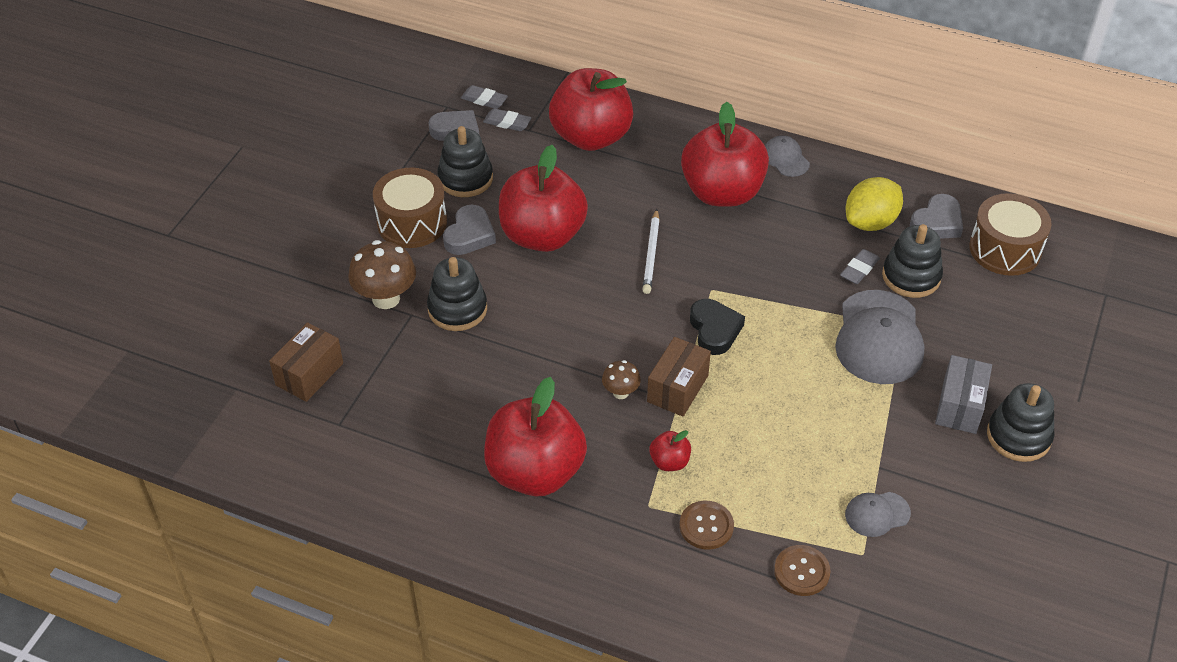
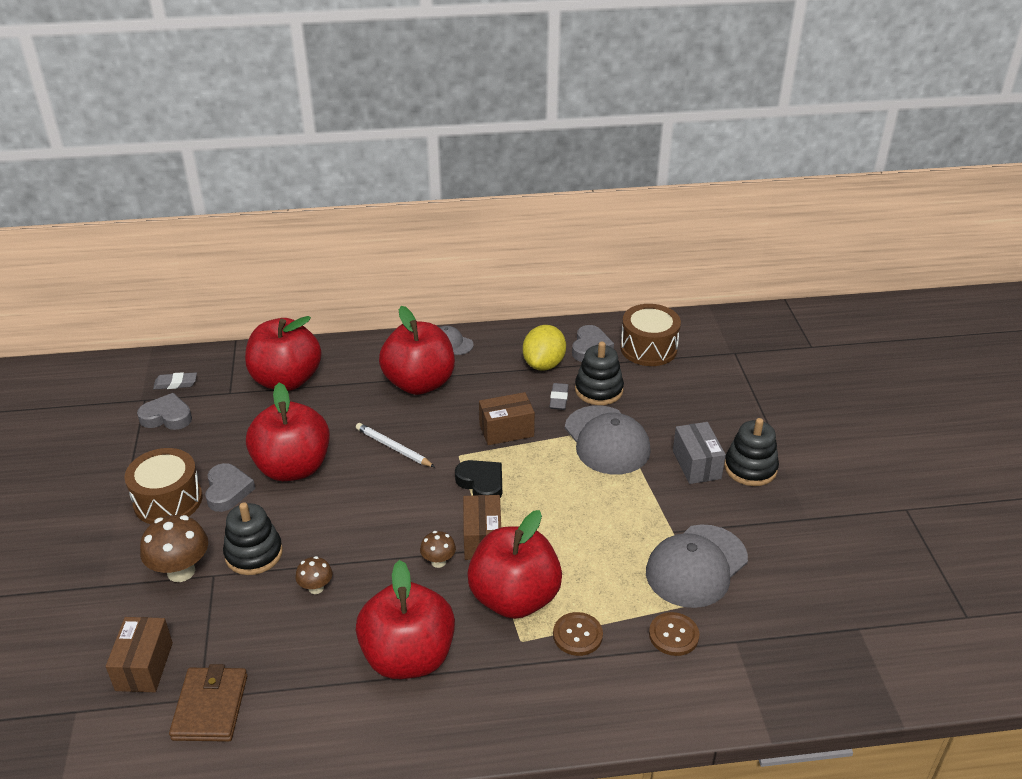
camera: 30 degrees left, 10 degrees down
(342, 436) = (210, 707): none -> brown wallet
(465, 178) = (196, 448): black stacking toy -> none
(493, 367) = (316, 588): none -> brown mushroom
(507, 122) = (207, 394): grey eraser -> none
(651, 254) = (393, 447): white pencil -> white pencil turned 150 degrees clockwise
(669, 462) = (514, 598): red apple -> red apple, size x2.41
(778, 282) = (506, 430): none -> brown box
(877, 514) = (696, 566): grey cap -> grey cap, size x1.99

